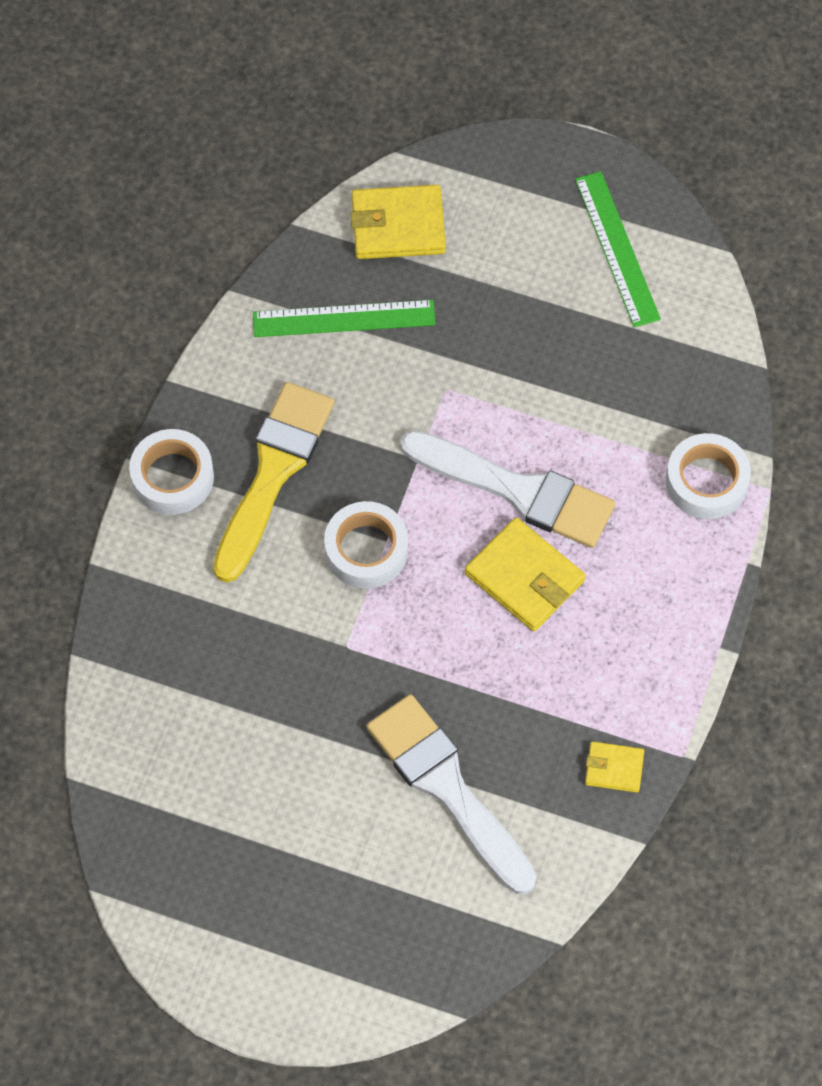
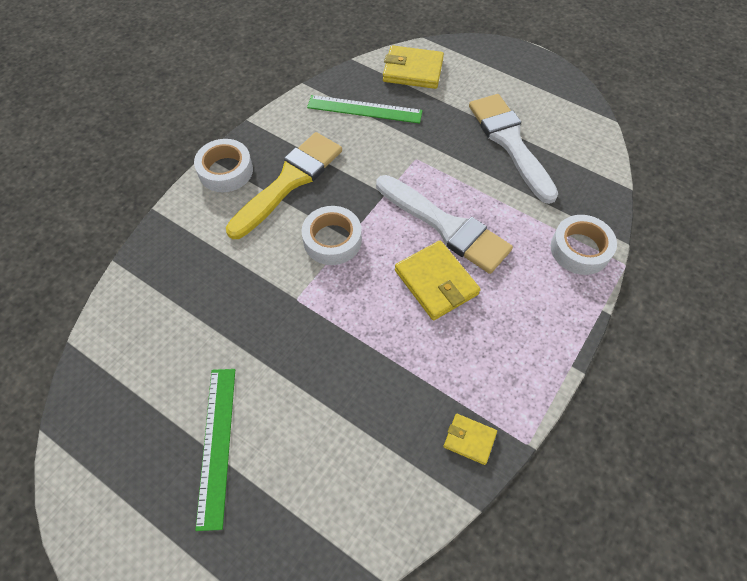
camera: 15 degrees right, 5 degrees down
(447, 787) = (334, 420): white brush -> white brush (510, 142)
(617, 248) = (544, 106): green ruler -> green ruler (217, 444)

